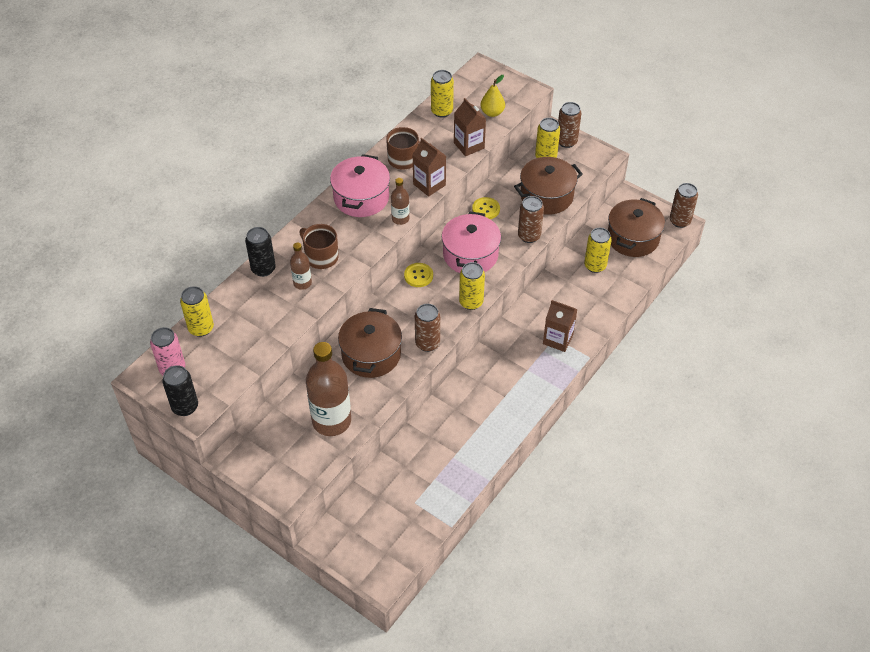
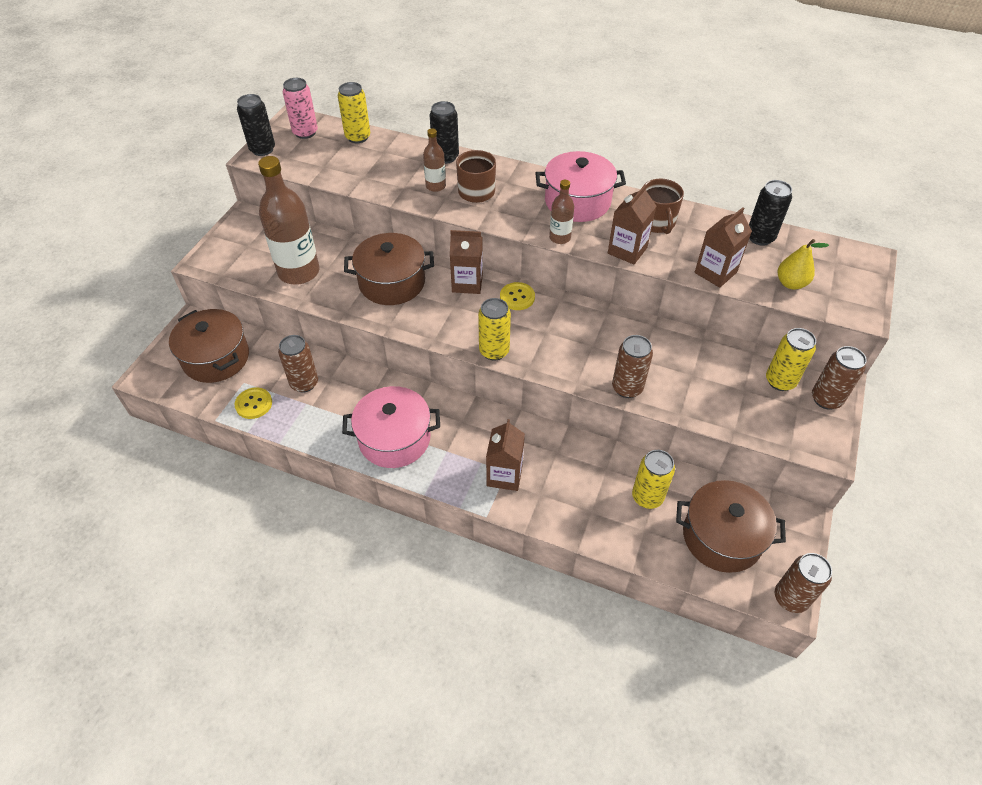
camera: 75 degrees right, 0 degrees up
(391, 304) = (467, 283): none -> brown carton
(427, 343) = (420, 324): brown can -> brown can (304, 383)
(442, 111) = (760, 237): yellow can -> black can
(470, 255) = (569, 336): pink pot -> pink pot (394, 439)
(486, 209) = (651, 337): yellow button -> yellow button (254, 404)
(546, 196) = (708, 394): brown pot -> brown pot (216, 358)

